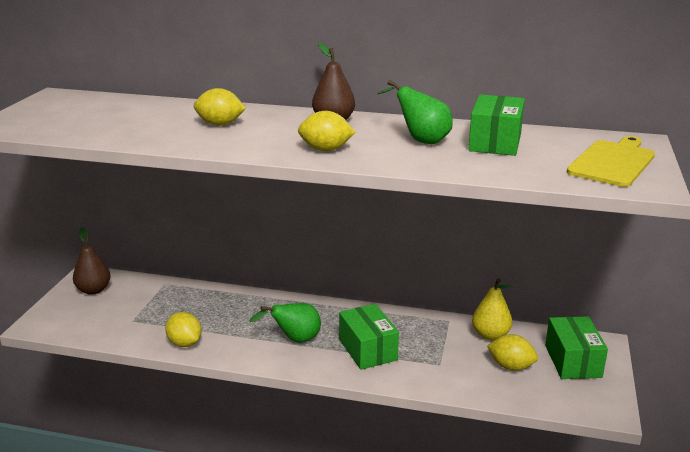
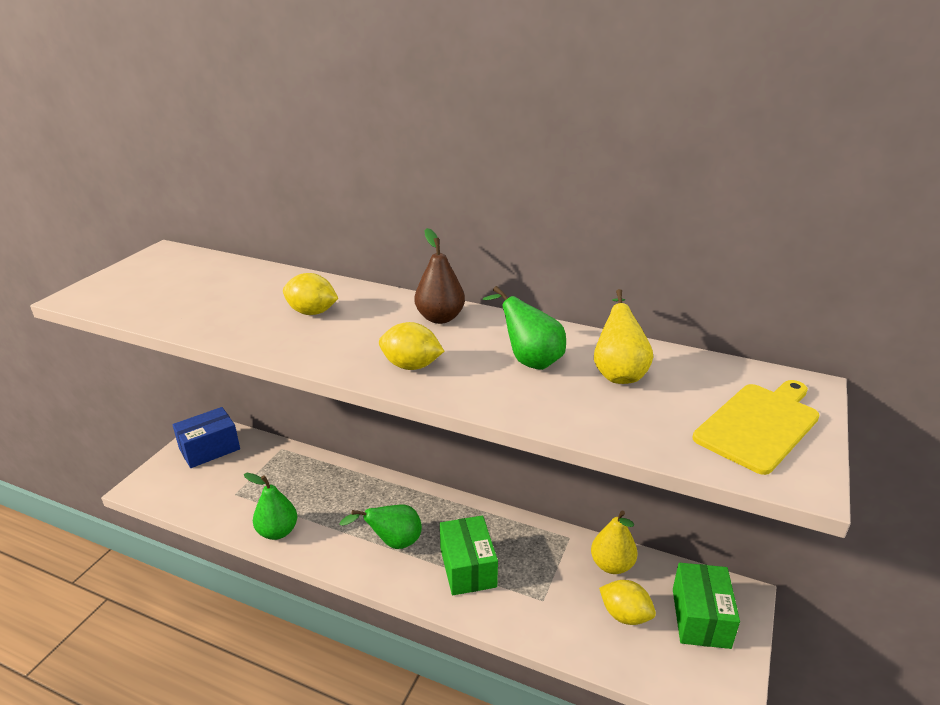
camera: 10 degrees right, 5 degrees up
(94, 290) = (209, 449): brown pear -> blue box
(185, 343) = (277, 531): yellow lemon -> green pear
(495, 142) = (618, 372): green box -> yellow pear

